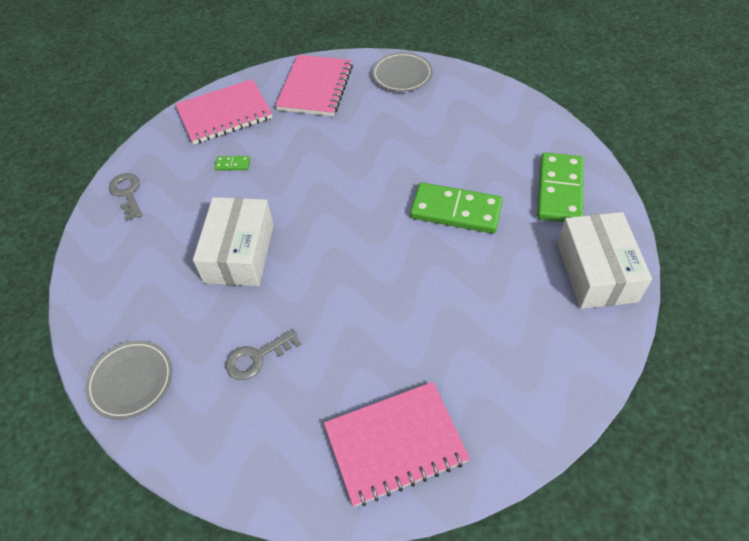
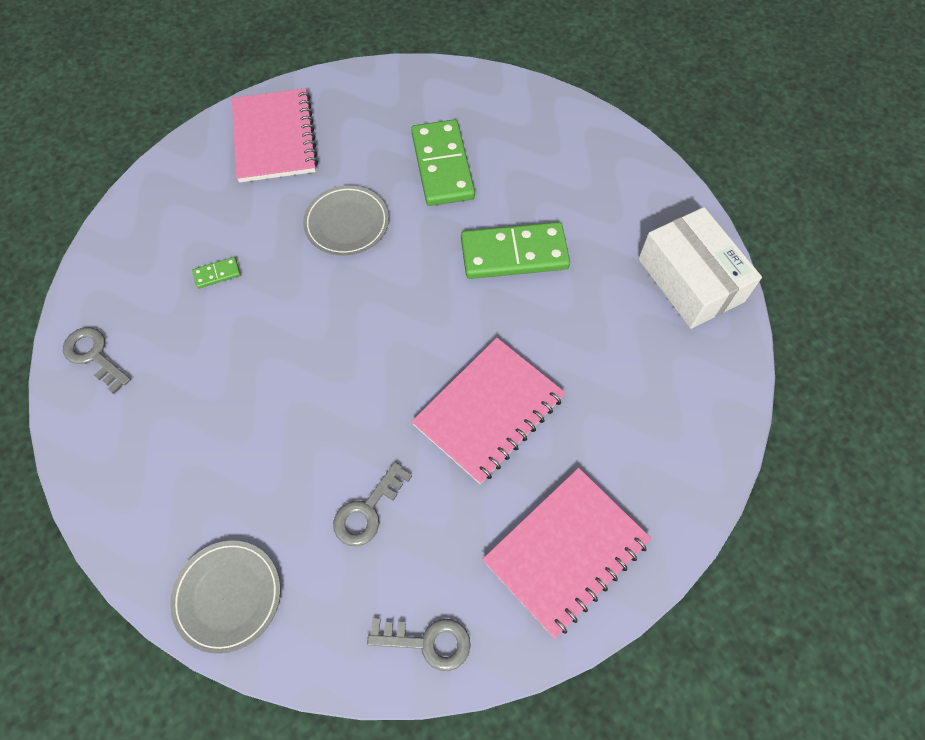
camera: 25 degrees left, 10 degrees up
(224, 114) = (171, 207): pink notebook -> pink notebook (488, 411)
(240, 253) = (283, 388): white box -> none
(255, 470) = (428, 642): none -> grey key
(402, 75) = (375, 92): grey plate -> grey plate (347, 223)
(559, 190) = (616, 194): green domino -> green domino (442, 166)

